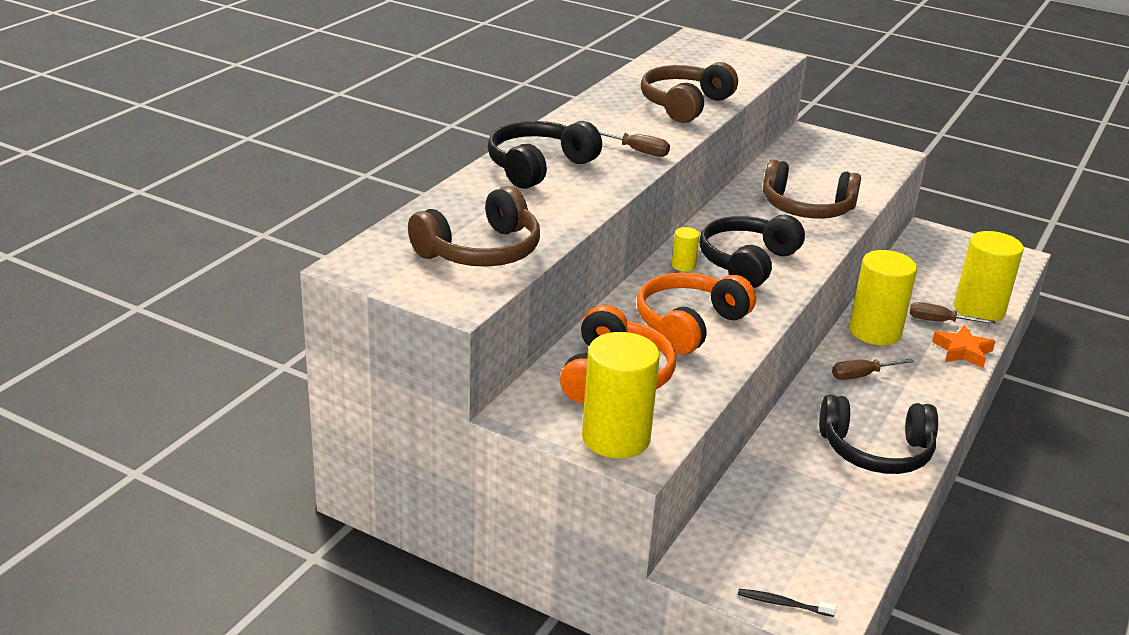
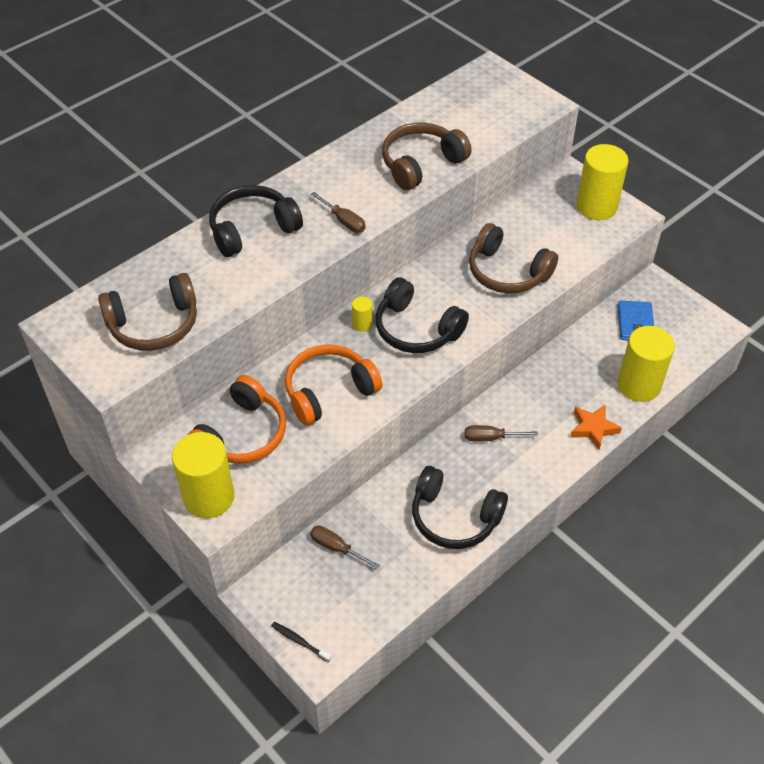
camera: 20 degrees right, 20 degrees up
(747, 262) = (416, 329): black headphones -> black headphones turned 105 degrees counterclockwise
(875, 331) = (531, 392): yellow cylinder -> yellow cylinder (596, 206)
(935, 263) = (635, 323): none -> blue wallet
(939, 321) = (595, 391): brown screwdriver -> brown screwdriver (337, 548)

